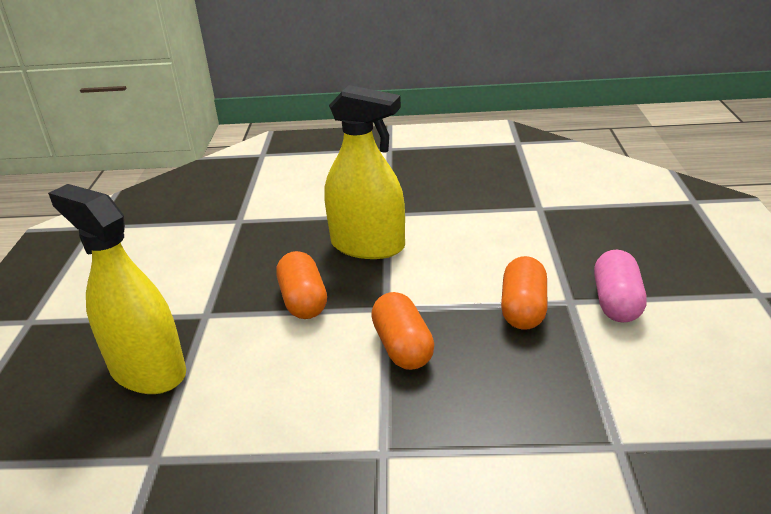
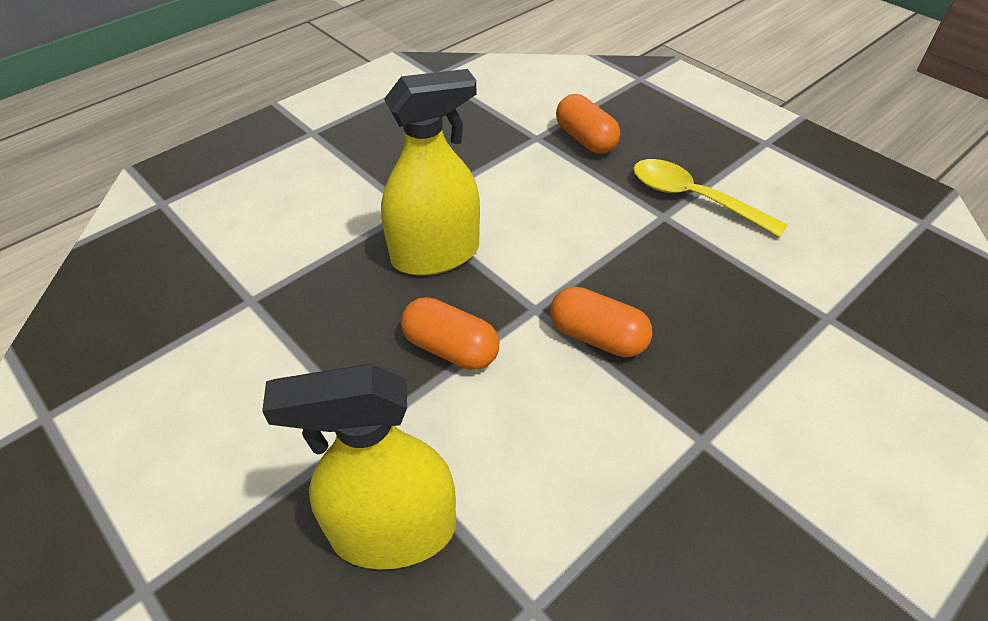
camera: 45 degrees left, 15 degrees up
(523, 309) = (641, 243): orange capsule -> orange capsule (585, 139)
(616, 302) = (694, 199): pink capsule -> yellow spoon

